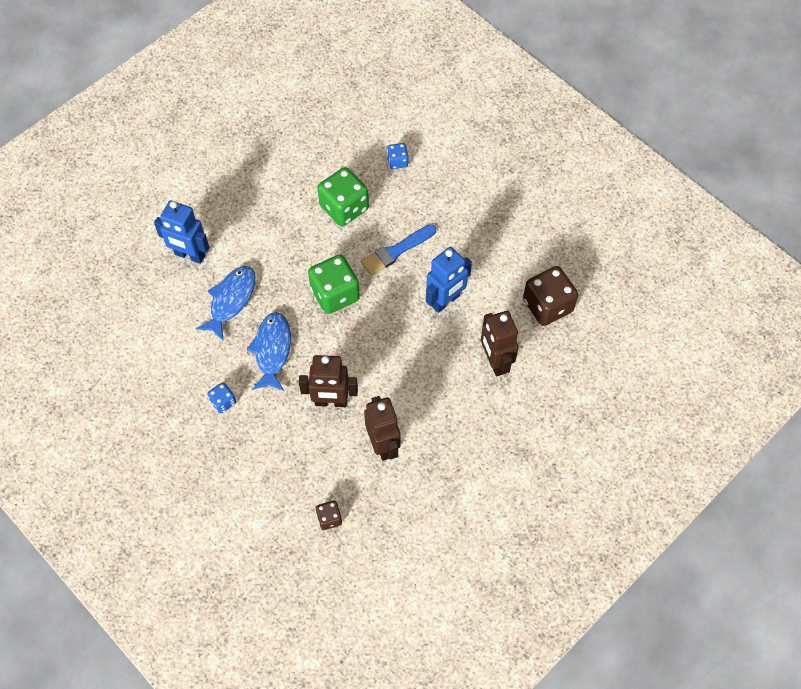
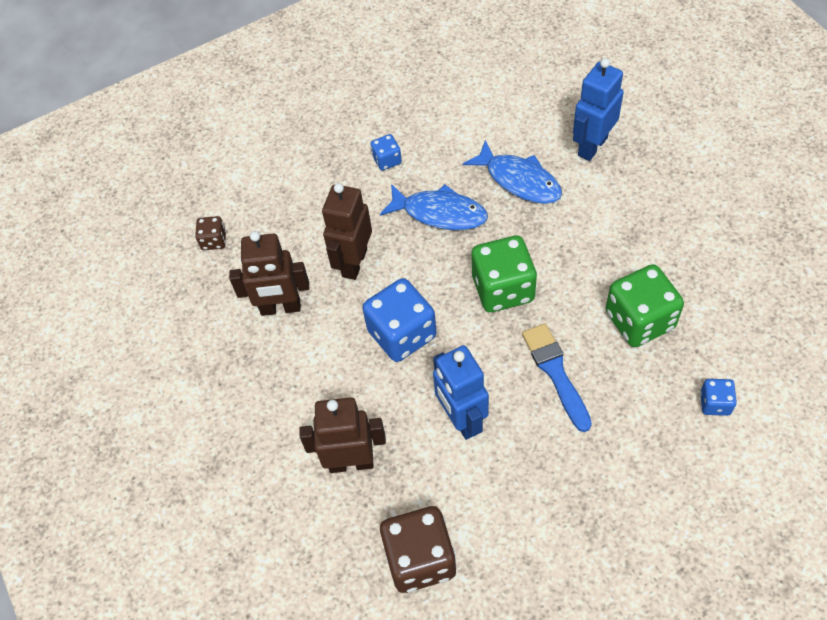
camera: 110 degrees right, 5 degrees down
(387, 353) = (402, 334): none -> blue dice

